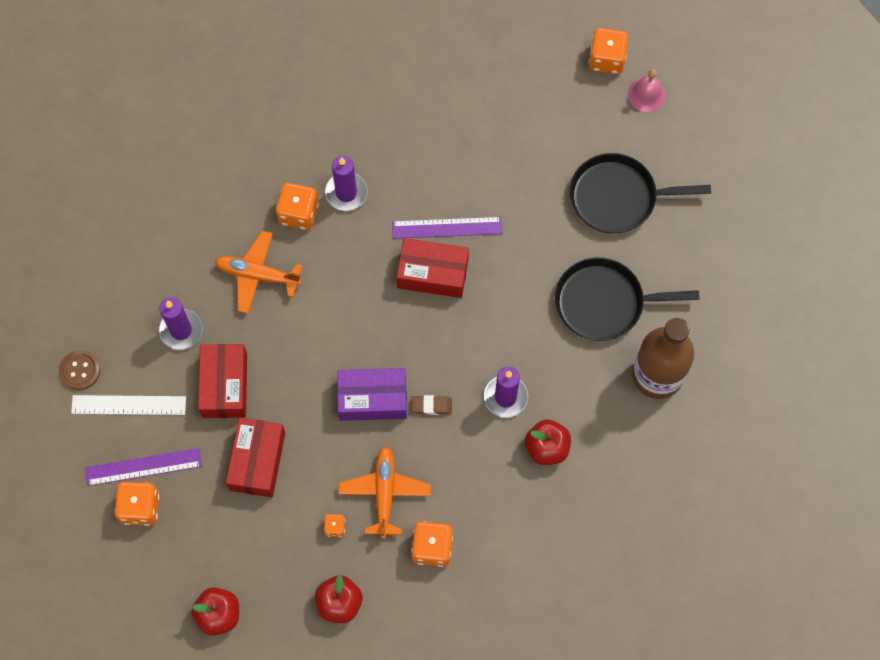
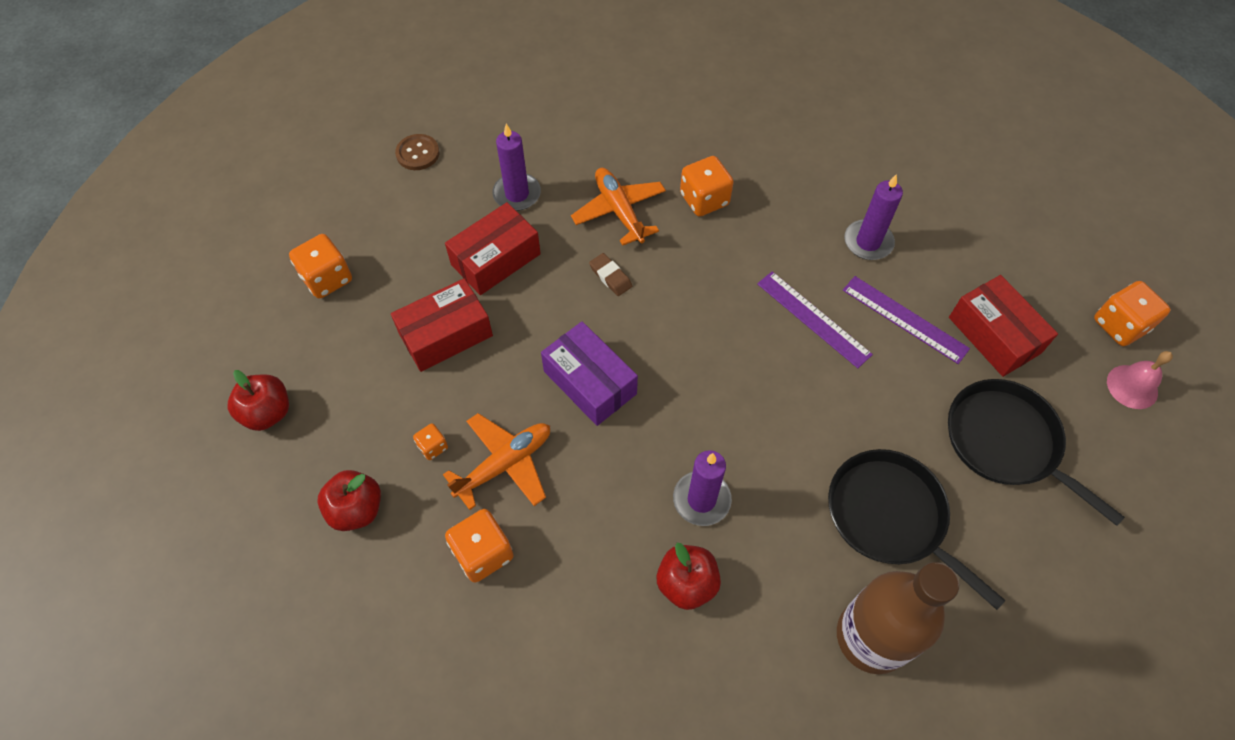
camera: 50 degrees right, 10 degrees down
(128, 405) = (416, 205): white ruler -> none
(143, 467) = (368, 254): purple ruler -> purple ruler (904, 319)
(346, 193) = (759, 219): purple candle -> purple candle (868, 242)
(431, 406) = (629, 438): brown eraser -> brown eraser (610, 277)
(432, 273) = (758, 340): red box -> red box (994, 335)

